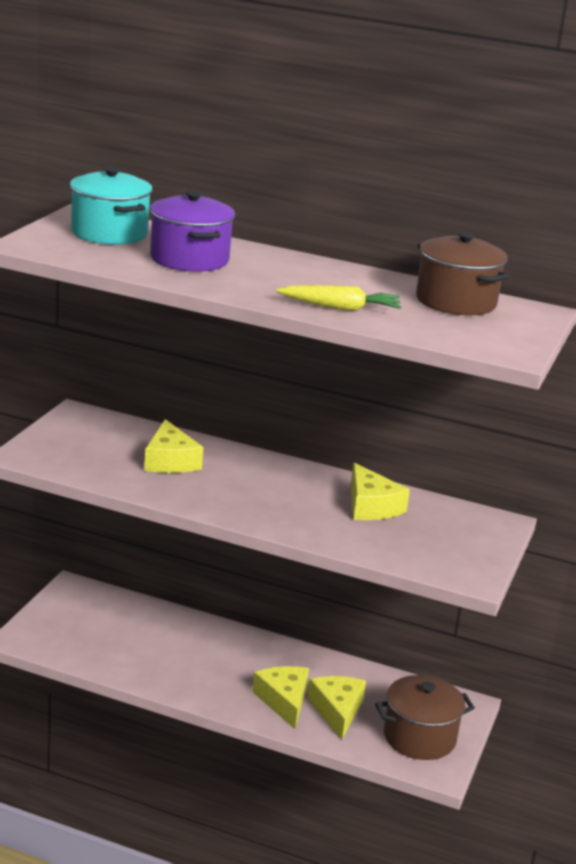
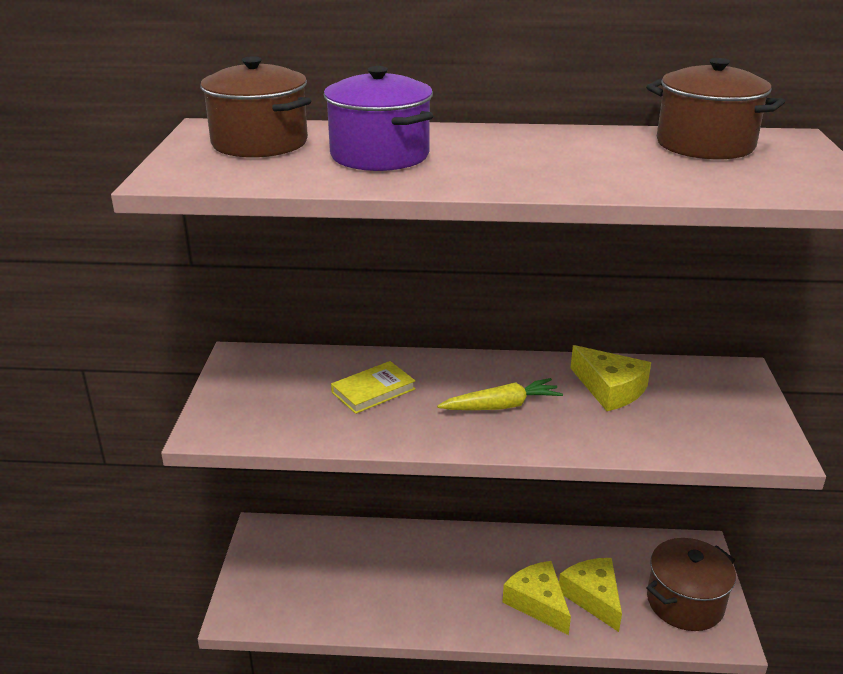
camera: 15 degrees left, 5 degrees up
(109, 233) = (259, 143): turquoise pot -> brown pot
(170, 461) = (373, 391): yellow cheese -> yellow book
(340, 308) = (606, 178): yellow carrot -> yellow carrot (501, 406)

